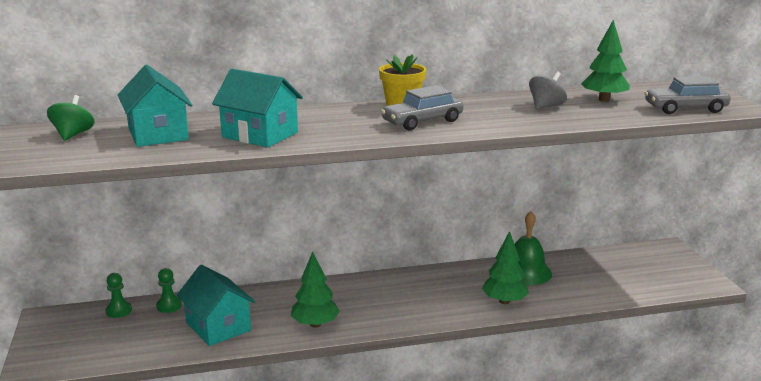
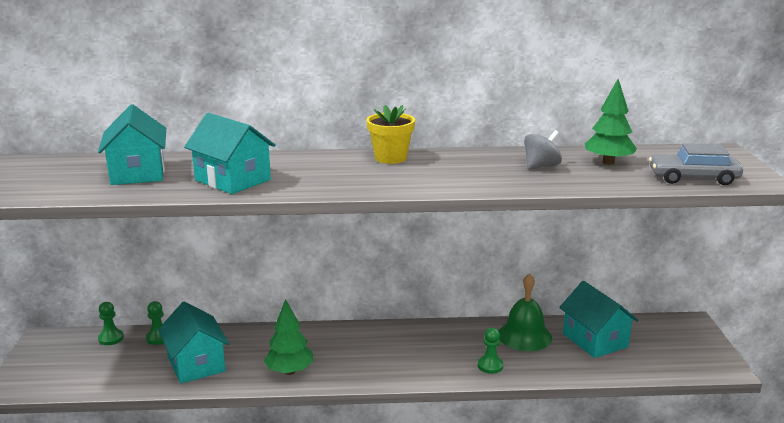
camera: 10 degrees right, 0 degrees up
(73, 135) = (61, 168): green spinning top -> none
(422, 121) = (401, 175): grey car -> none
(504, 301) = (490, 366): green tree -> green pawn
(590, 270) = (595, 340): none -> turquoise house

